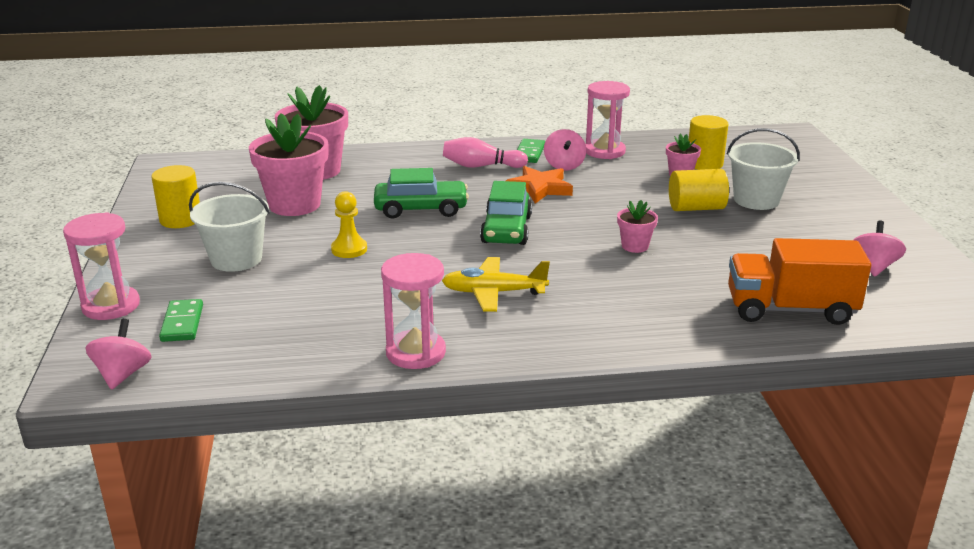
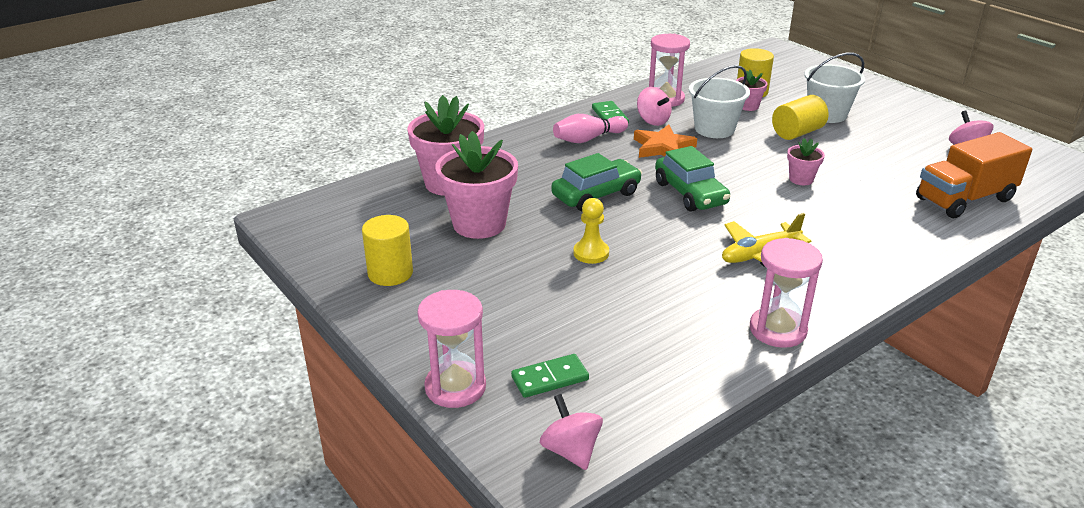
camera: 30 degrees left, 5 degrees up
(182, 323) = (550, 378): green domino -> green domino turned 75 degrees counterclockwise
(236, 259) = (505, 296): white bucket -> white bucket (714, 129)

